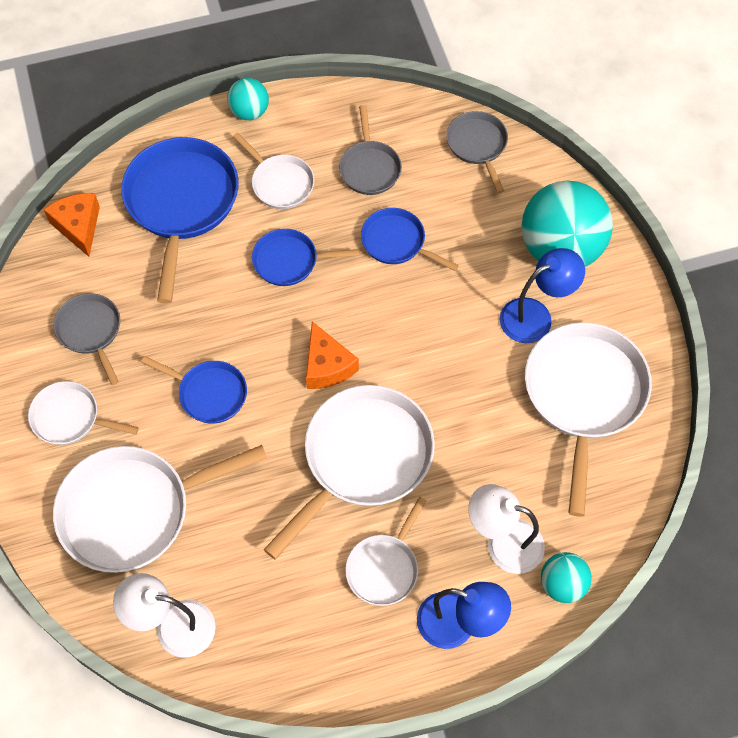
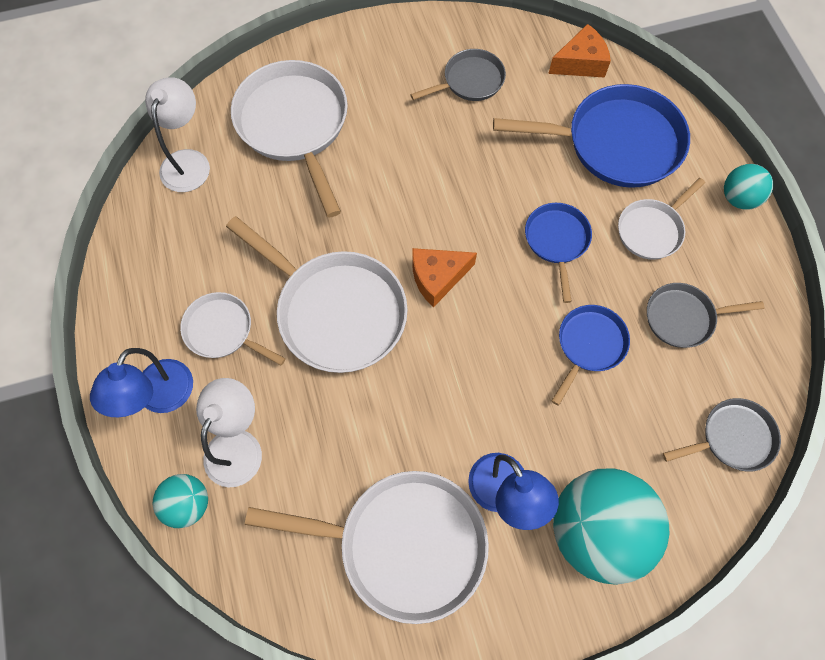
camera: 90 degrees right, 5 degrees up
(70, 418) = (384, 73): white pan -> none
(209, 393) = (407, 177): blue pan -> none

